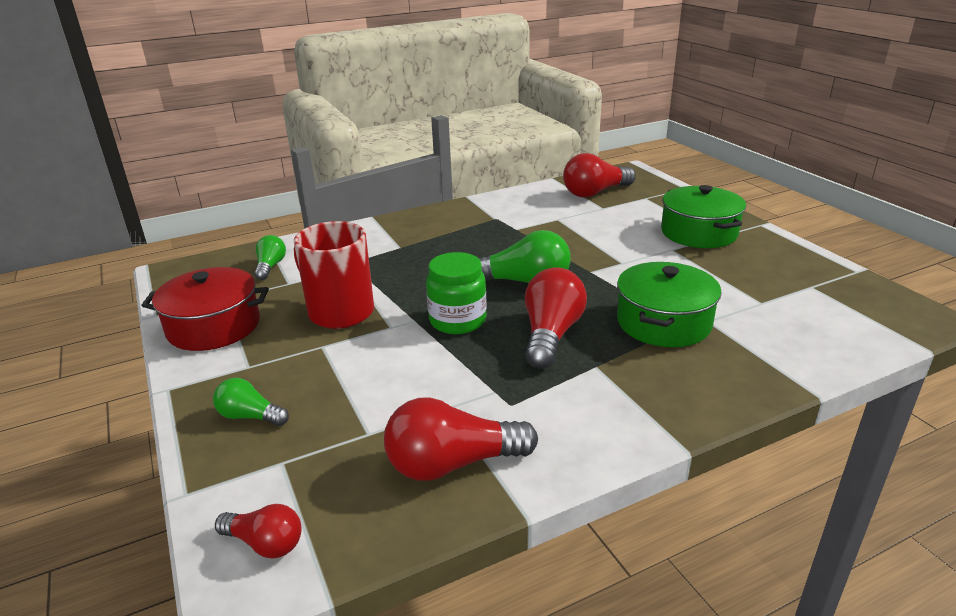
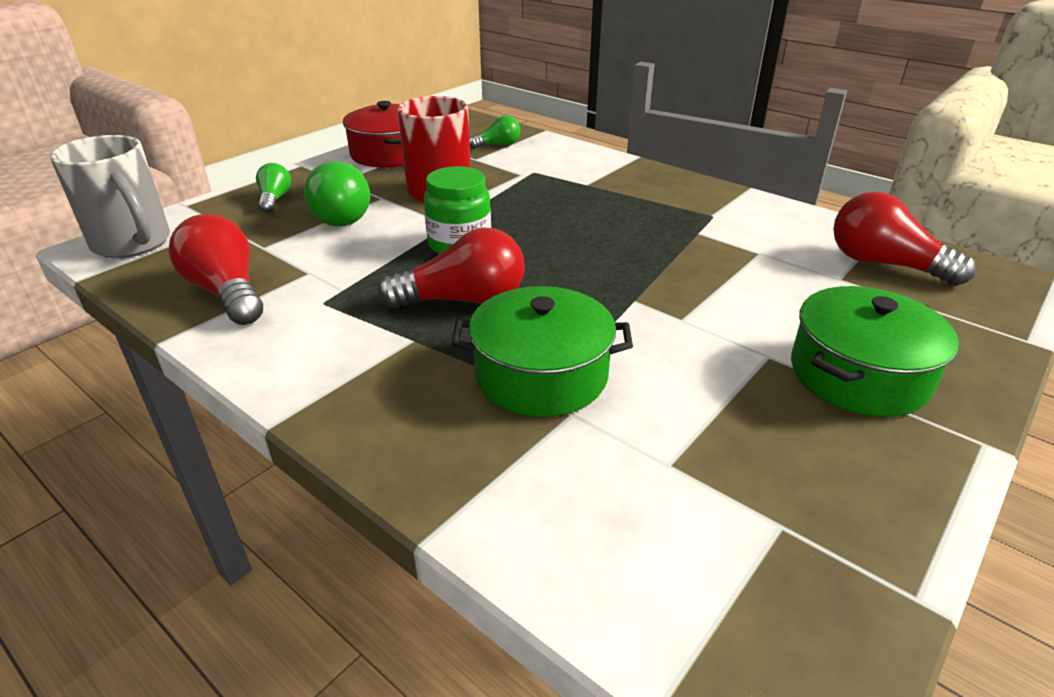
camera: 65 degrees right, 5 degrees up
(265, 543) = (133, 244): red light bulb -> grey mug
(524, 282) = (569, 263): green light bulb -> green light bulb (340, 214)

